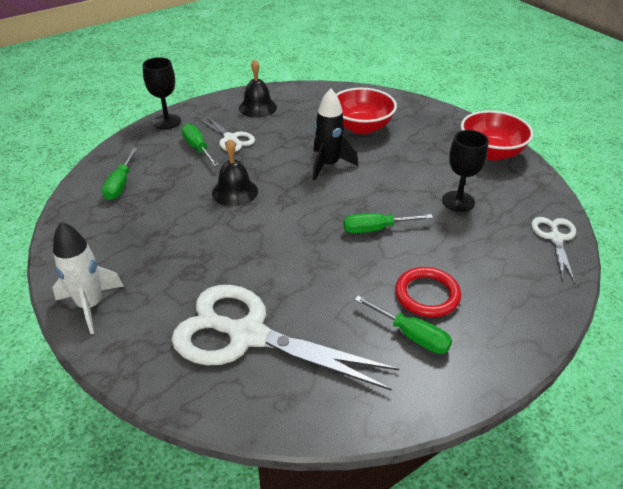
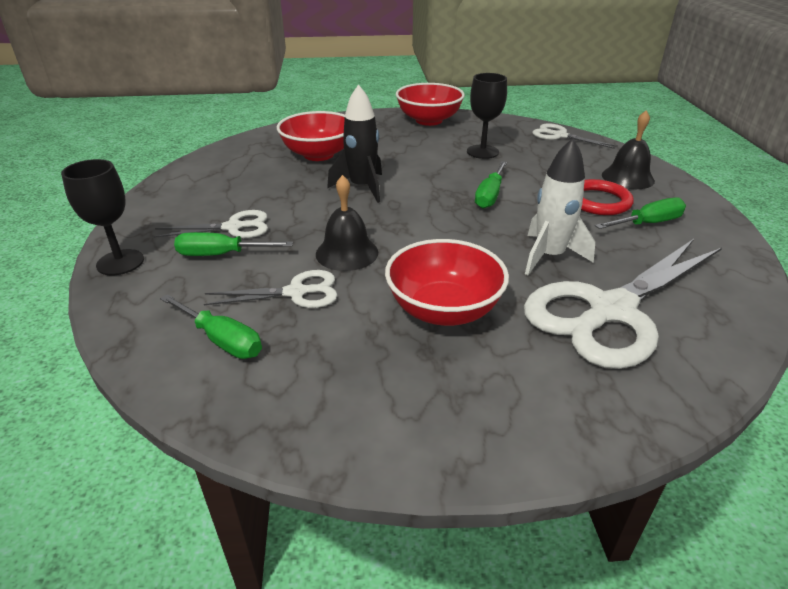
camera: 60 degrees left, 5 degrees down
(90, 305) = (487, 434): white rocket -> white rocket (549, 256)
(178, 190) = (296, 292): none -> white scissors
(197, 254) = (444, 310): none -> red bowl
(257, 107) = (194, 194): black bell -> black bell (627, 177)

